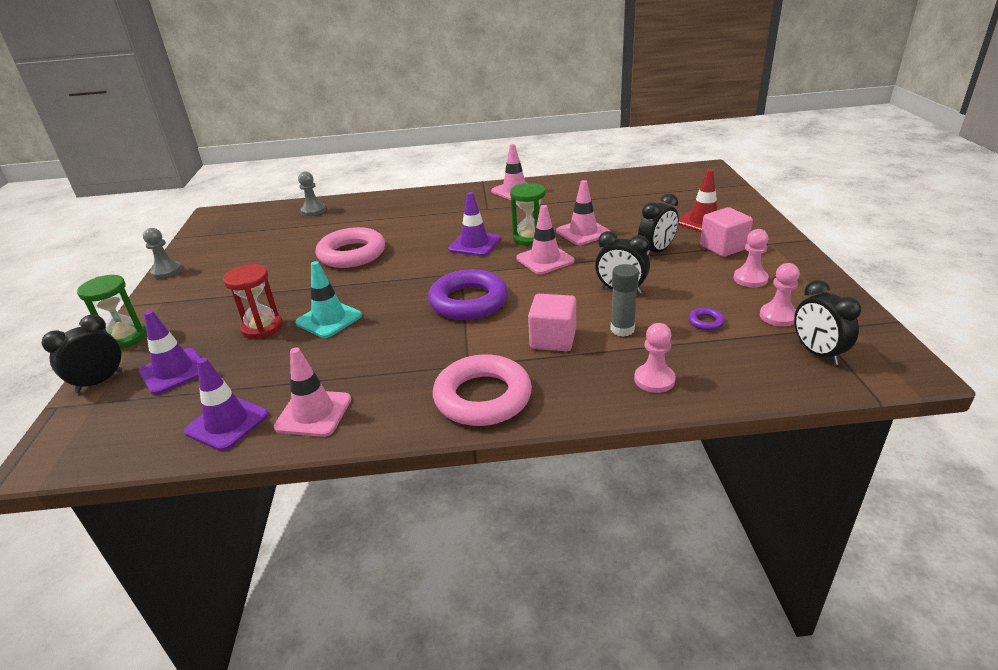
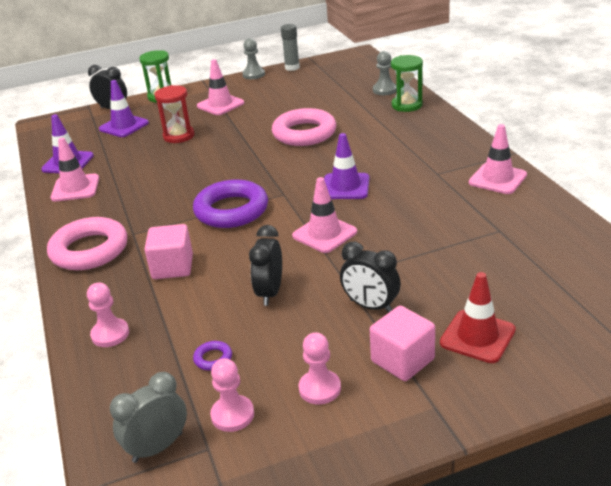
camera: 75 degrees right, 0 degrees up
(329, 319) = (193, 157): turquoise traffic cone -> none
(529, 238) = (372, 215): green hourglass -> green hourglass (407, 105)
(583, 232) = (401, 246): pink traffic cone -> pink traffic cone (220, 105)
(622, 329) = (193, 304): grey glue stick -> grey glue stick (292, 67)
(817, 353) = (157, 447): black clock -> grey clock

